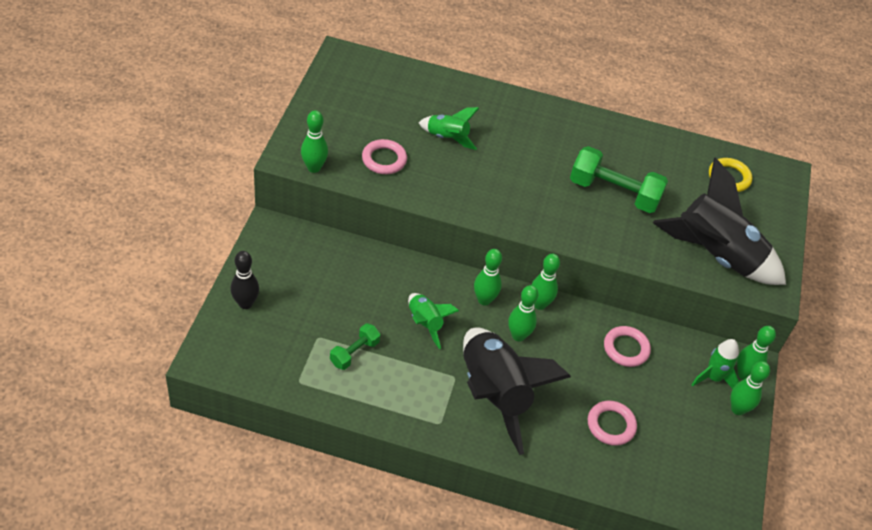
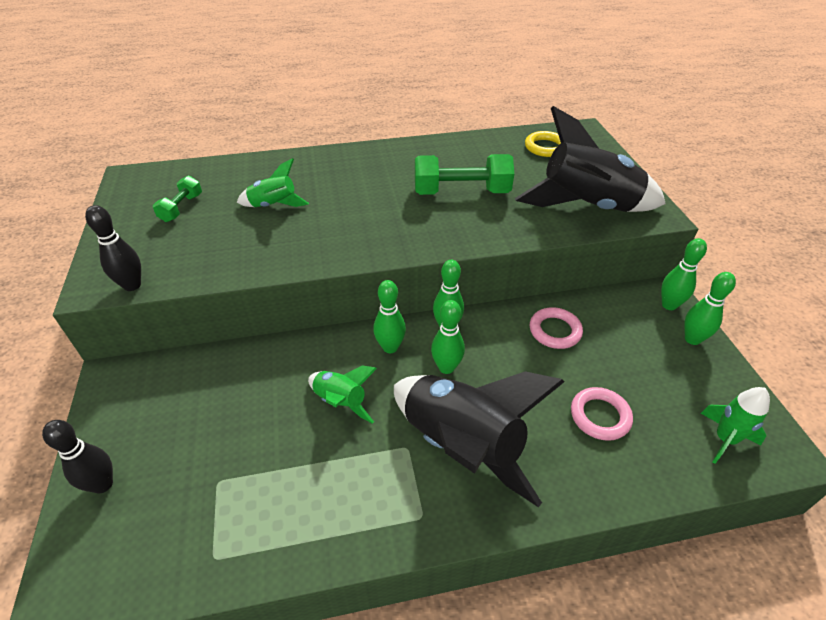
camera: 20 degrees left, 5 degrees down
(314, 168) = (132, 285): green bowling pin -> black bowling pin
(354, 353) = (273, 479): green dumbbell -> green dumbbell (181, 208)
(384, 159) = (214, 248): pink ring -> none
(713, 378) = (648, 321): green rocket -> green rocket (724, 439)

